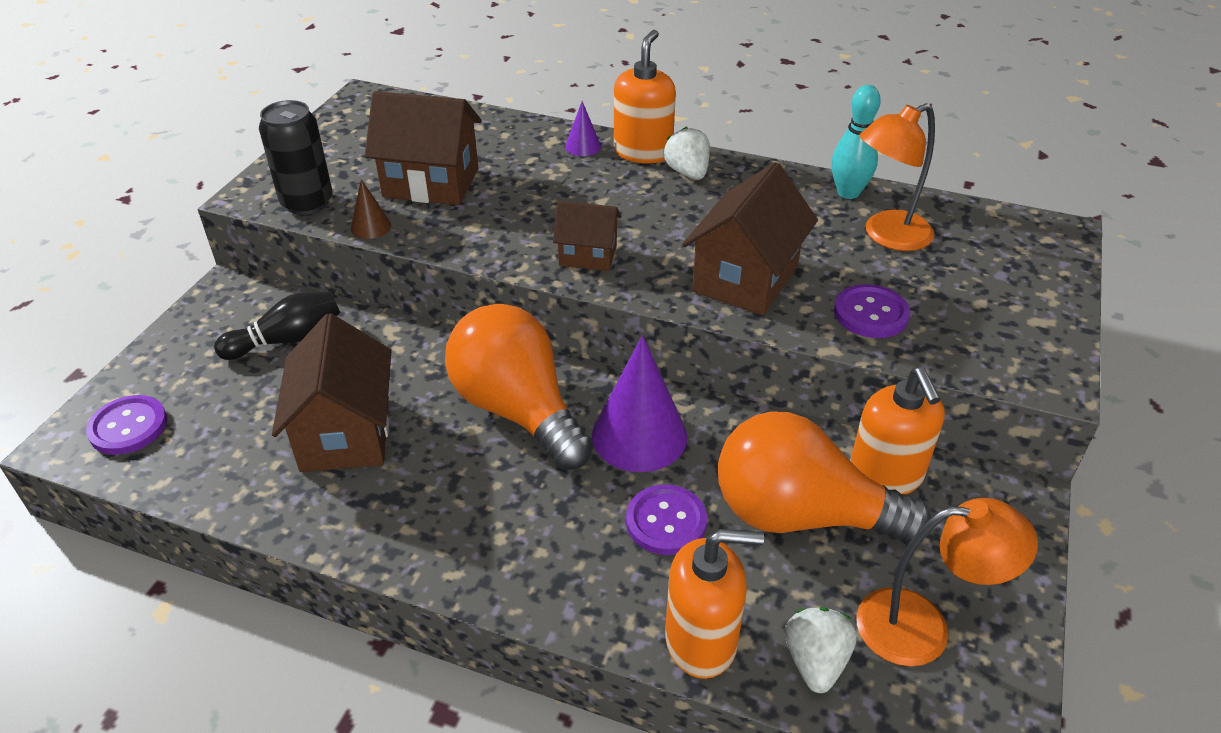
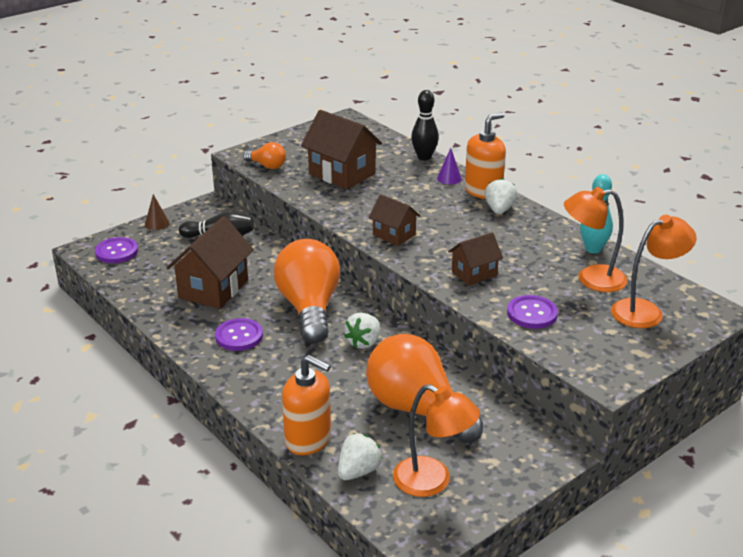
camera: 30 degrees right, 10 degrees down
(307, 203) = (267, 166): black can -> orange light bulb
(371, 227) = (289, 187): brown cone -> brown cone (157, 223)
(522, 124) = (424, 157): none -> black bowling pin
(639, 435) = (364, 342): purple cone -> white strawberry
(666, 521) = (340, 385): purple button -> purple button (239, 336)
(745, 279) = (474, 273): brown house -> brown house, size x0.58
(885, 476) = (487, 411): orange soap dispenser -> none
(988, 259) = (646, 311): none -> orange lamp

